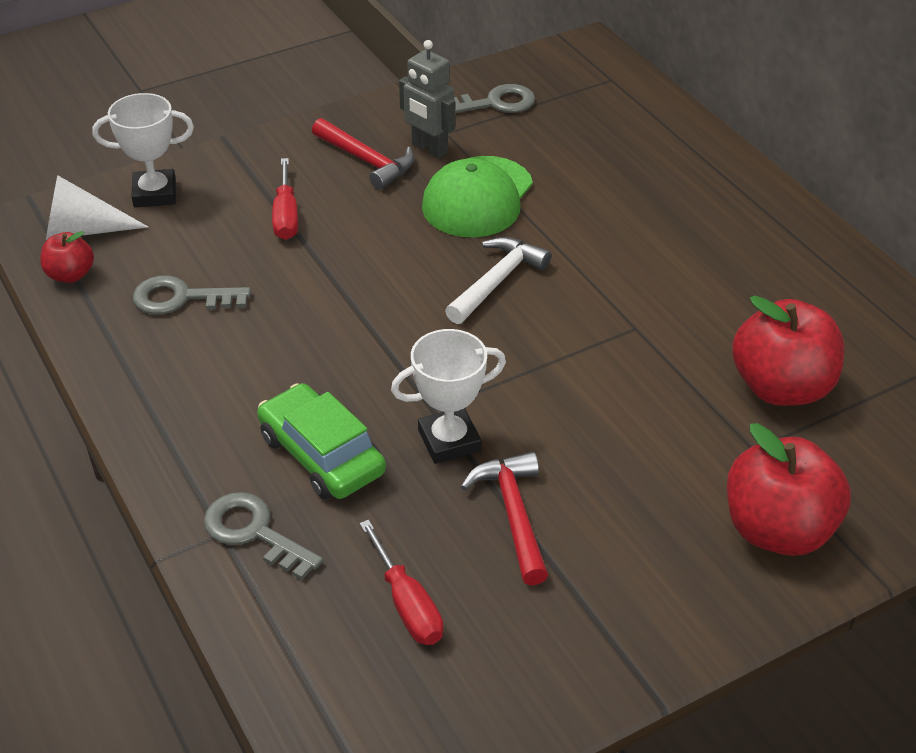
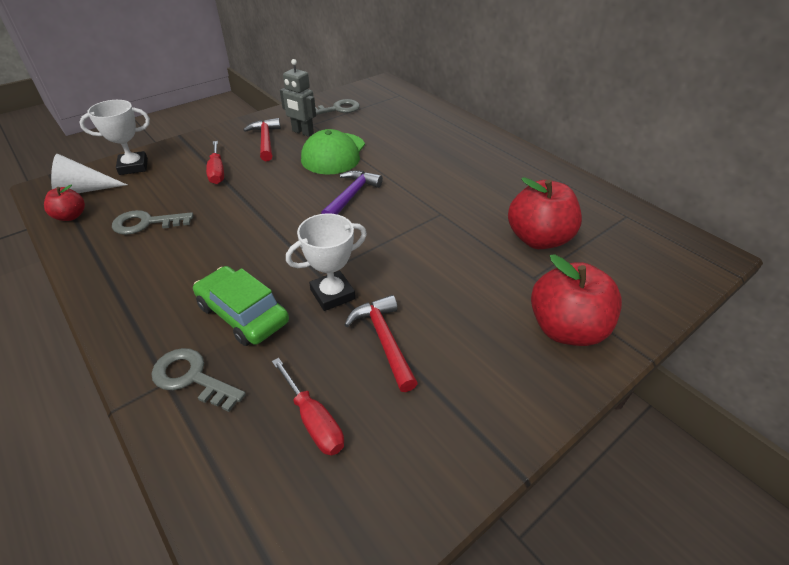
camera: 10 degrees left, 0 degrees up
(366, 161) = (266, 141): red hammer -> red hammer turned 135 degrees counterclockwise
(497, 281) = (351, 196): white hammer -> purple hammer

